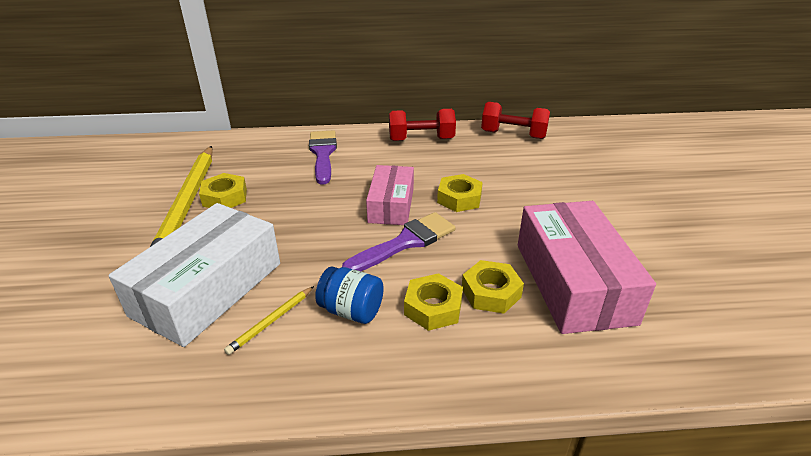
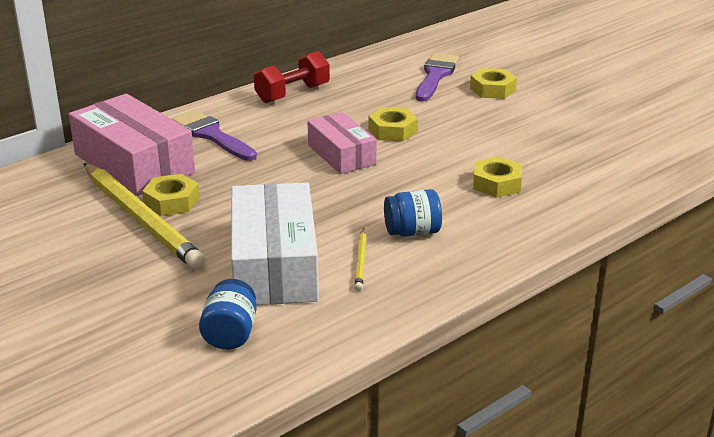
camera: 35 degrees left, 5 degrees down
(85, 343) = (230, 334): none -> blue jar
(405, 242) = (391, 176): purple brush -> purple brush (435, 75)
(433, 307) = (468, 207): yellow nut -> yellow nut (492, 89)
(513, 135) = (373, 65): red dumbbell -> none
(573, 282) = (544, 157): pink box -> pink box (134, 163)

